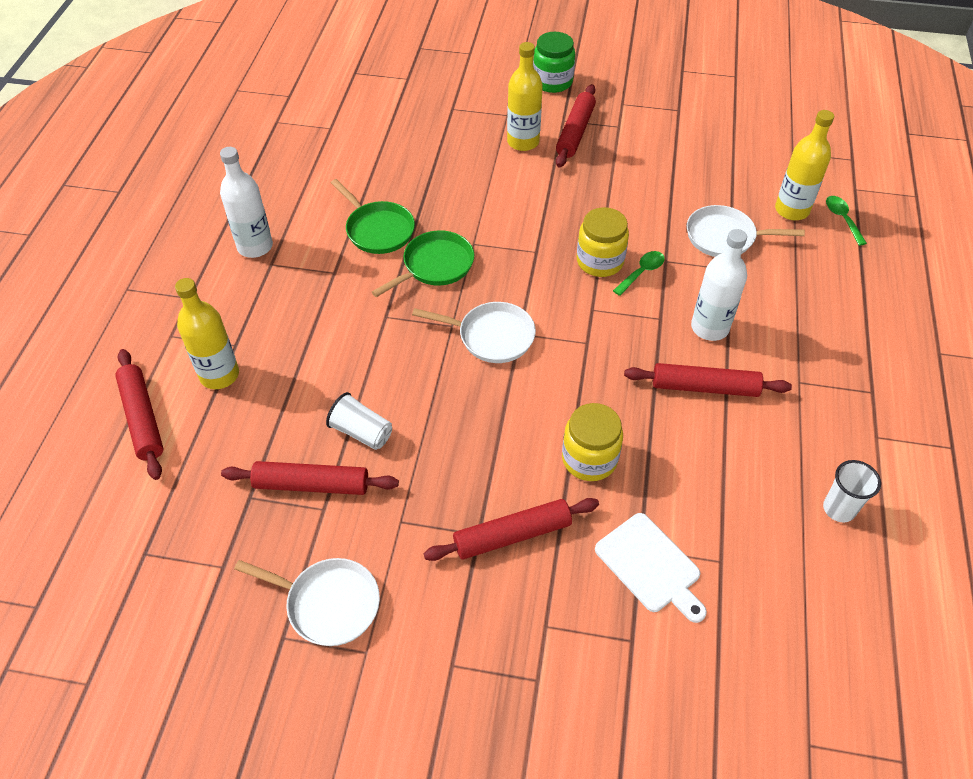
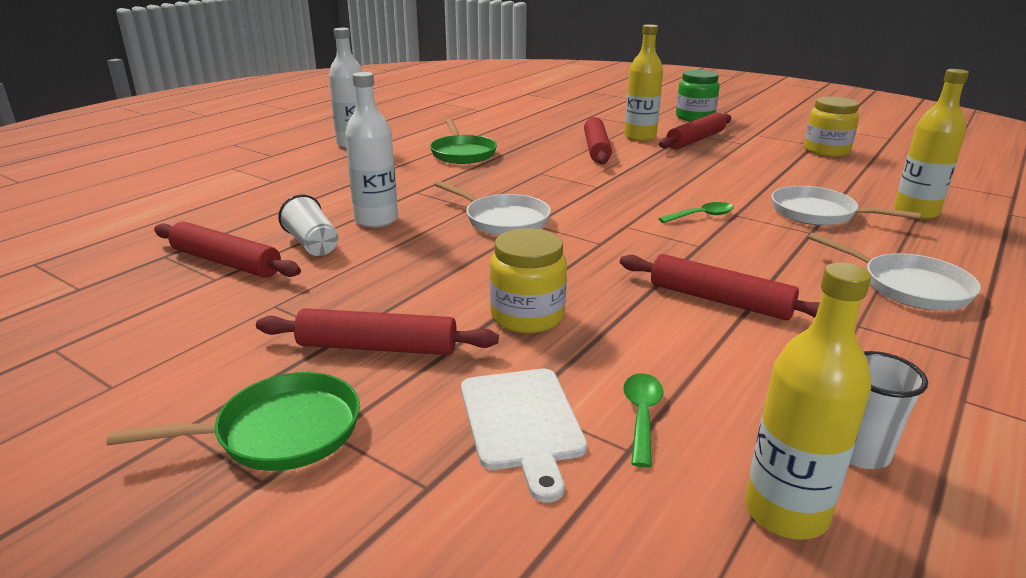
camera: 25 degrees right, 25 degrees down
(143, 418) = (150, 198): red rolling pin -> red rolling pin (596, 149)
(219, 375) = (239, 191): yellow bottle -> yellow bottle (785, 512)
(328, 604) = (128, 339): white pan -> white pan (909, 287)
(435, 266) = (492, 177): green pan -> green pan (280, 432)
(600, 261) = (660, 202): yellow jar -> yellow jar (826, 151)
(709, 328) = (757, 263): white bottle -> white bottle (376, 220)
(842, 219) = (983, 228): green spoon -> green spoon (641, 416)

